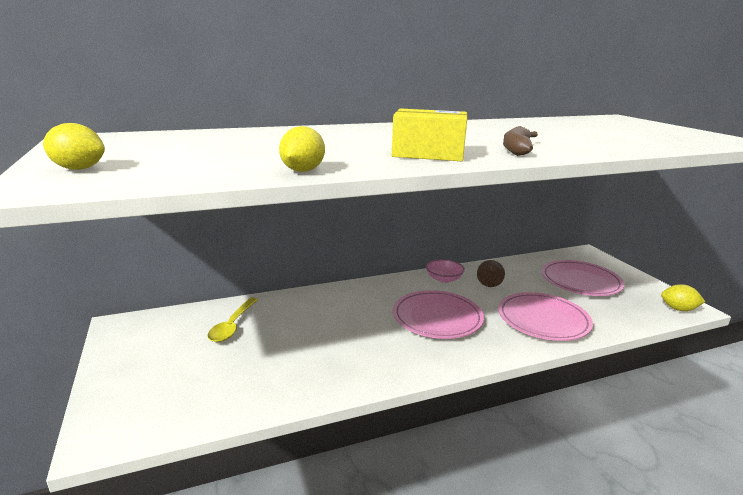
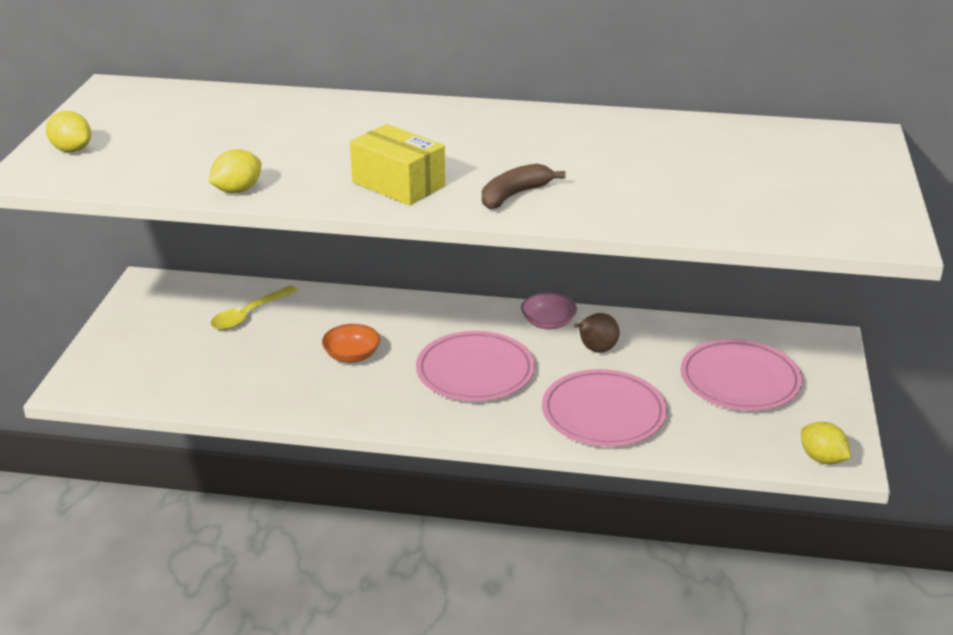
camera: 30 degrees right, 10 degrees up
(342, 332) = (352, 356): none -> orange bowl

